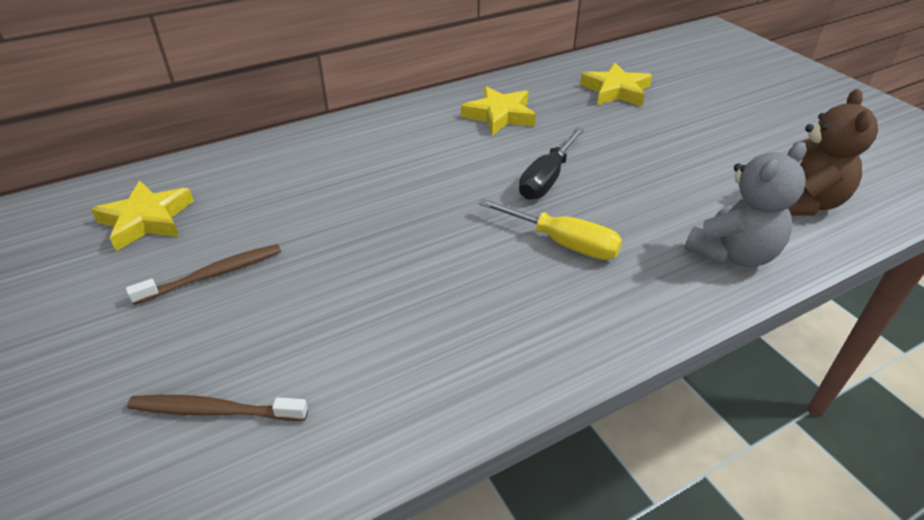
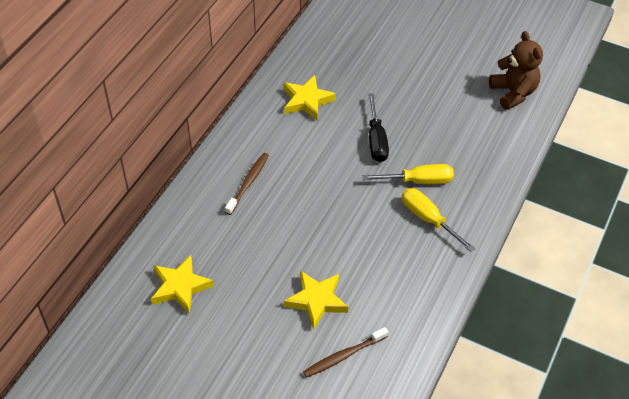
camera: 35 degrees left, 10 degrees up
(213, 275) = (261, 297): brown toothbrush -> brown toothbrush (248, 183)
(534, 294) = (428, 219): none -> yellow screwdriver
(616, 91) = (359, 44): yellow star -> yellow star (316, 300)
(733, 253) = (500, 145): grey teddy bear -> none

